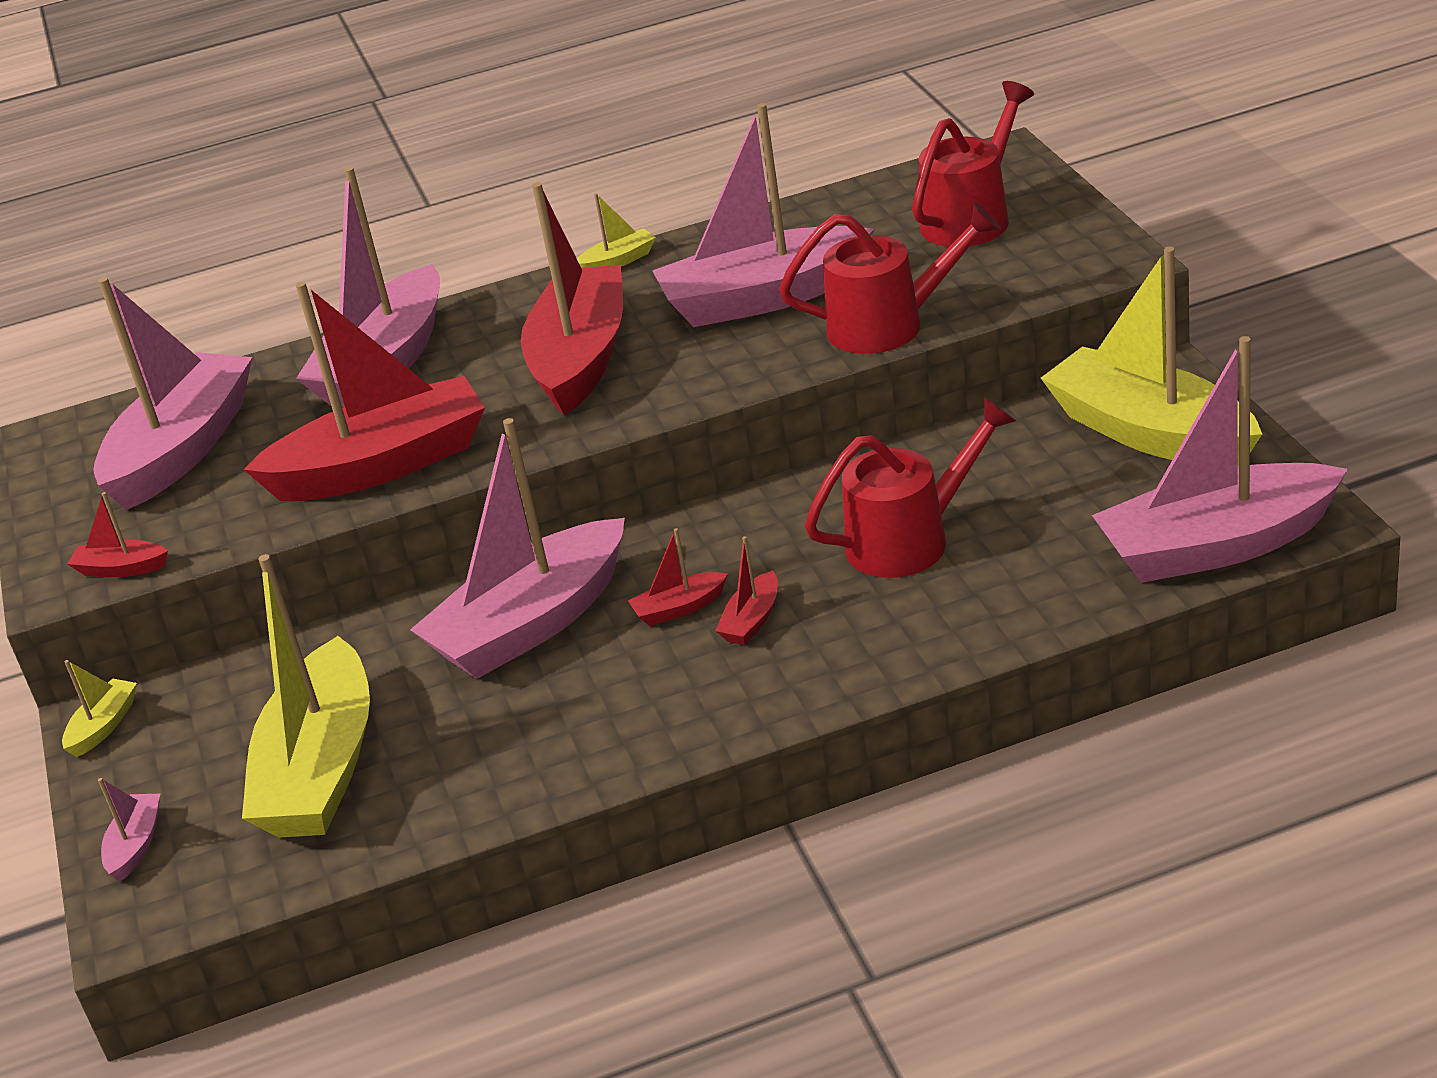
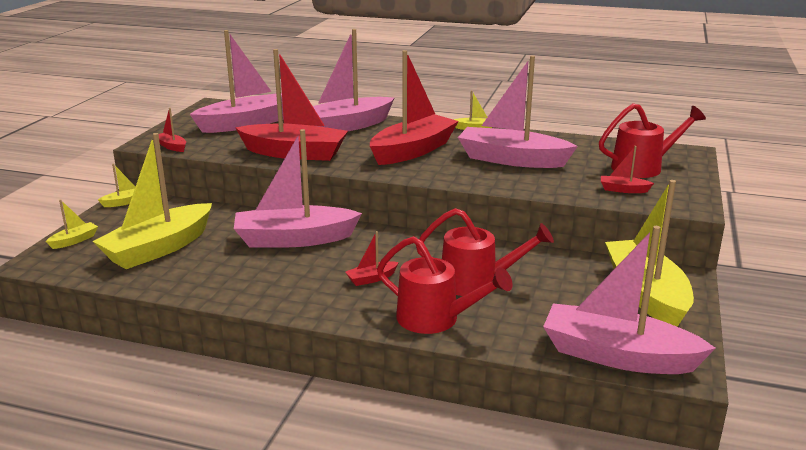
camera: 30 degrees right, 10 degrees down
(136, 845) = (74, 241): pink boat -> yellow boat
(679, 608) = (352, 261): red boat -> red boat (623, 190)
(890, 325) = (550, 188): red watering can -> red watering can (436, 319)

